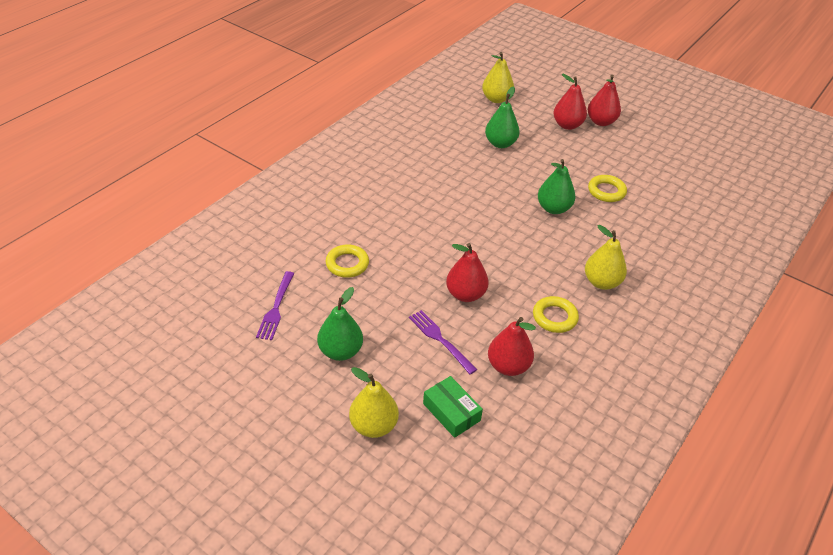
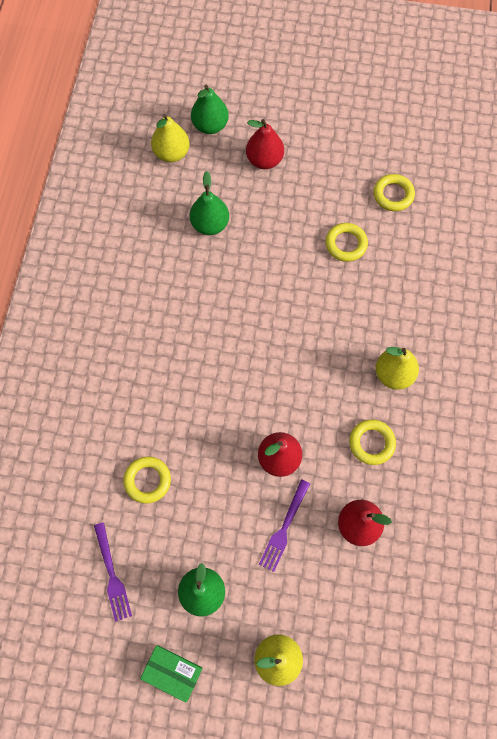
camera: 25 degrees left, 25 degrees up
(440, 340) = (284, 528): purple fork -> purple fork turned 90 degrees counterclockwise
(451, 412) = (335, 605): green box -> green box (172, 672)
(553, 208) = (306, 296): green pear -> green pear (210, 125)
(601, 122) = (296, 137): red pear -> none
(665, 178) = (393, 195): none -> yellow ring

